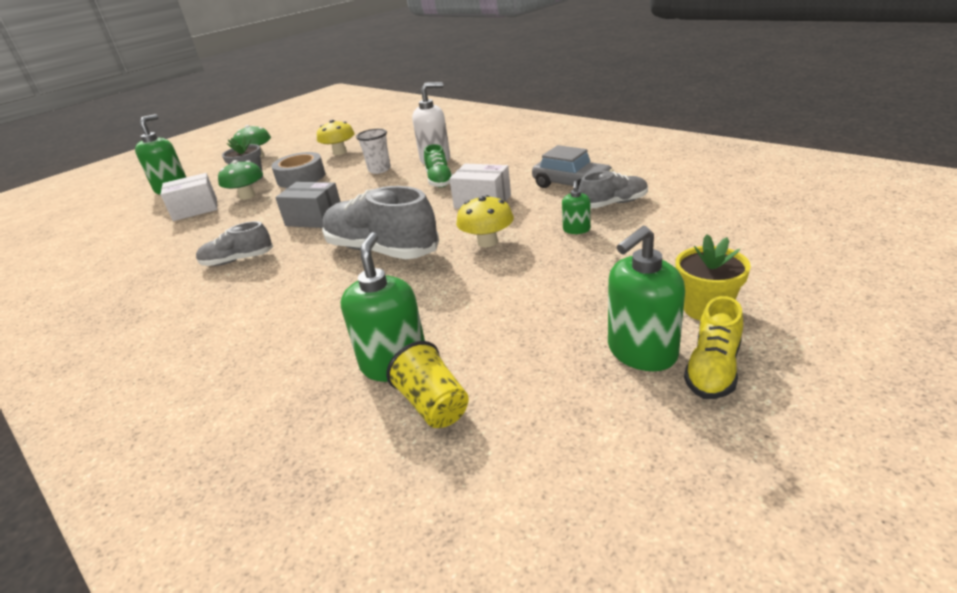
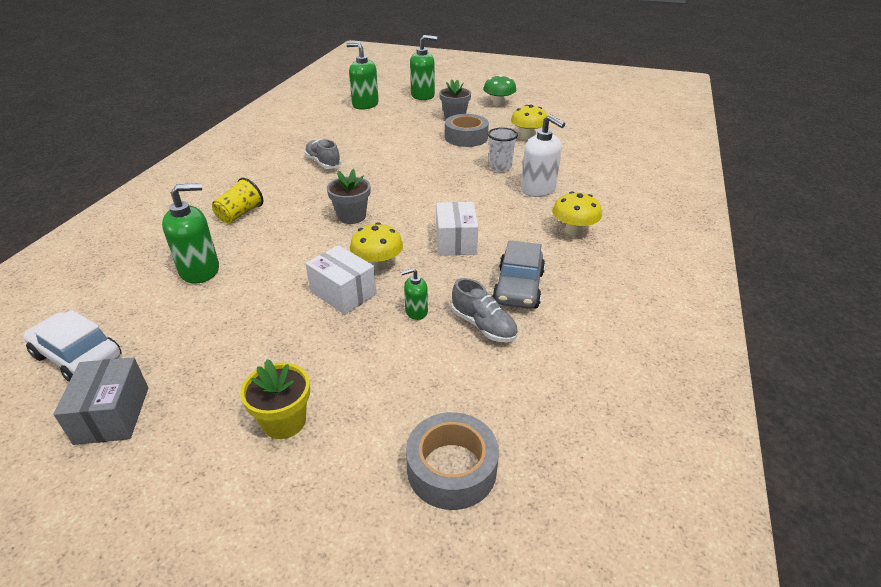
camera: 60 degrees right, 5 degrees up
(195, 209) = (393, 117): white box -> white box (343, 293)
(247, 196) = (423, 128): green mushroom -> none
(314, 218) = (395, 169): grey box -> grey box (112, 415)
(381, 250) = (351, 216): grey shoe -> grey flower pot
(433, 404) = (156, 299): yellow cup -> yellow cup (240, 214)
(439, 181) = (491, 205): green shoe -> none
(511, 156) = (573, 231): none -> yellow mushroom
(521, 485) = (78, 356): none -> white car
(641, 352) = (215, 388): green soap dispenser -> green soap dispenser (365, 105)
(713, 369) = (192, 435): yellow shoe -> none
(778, 234) = (451, 469): none -> grey tape

